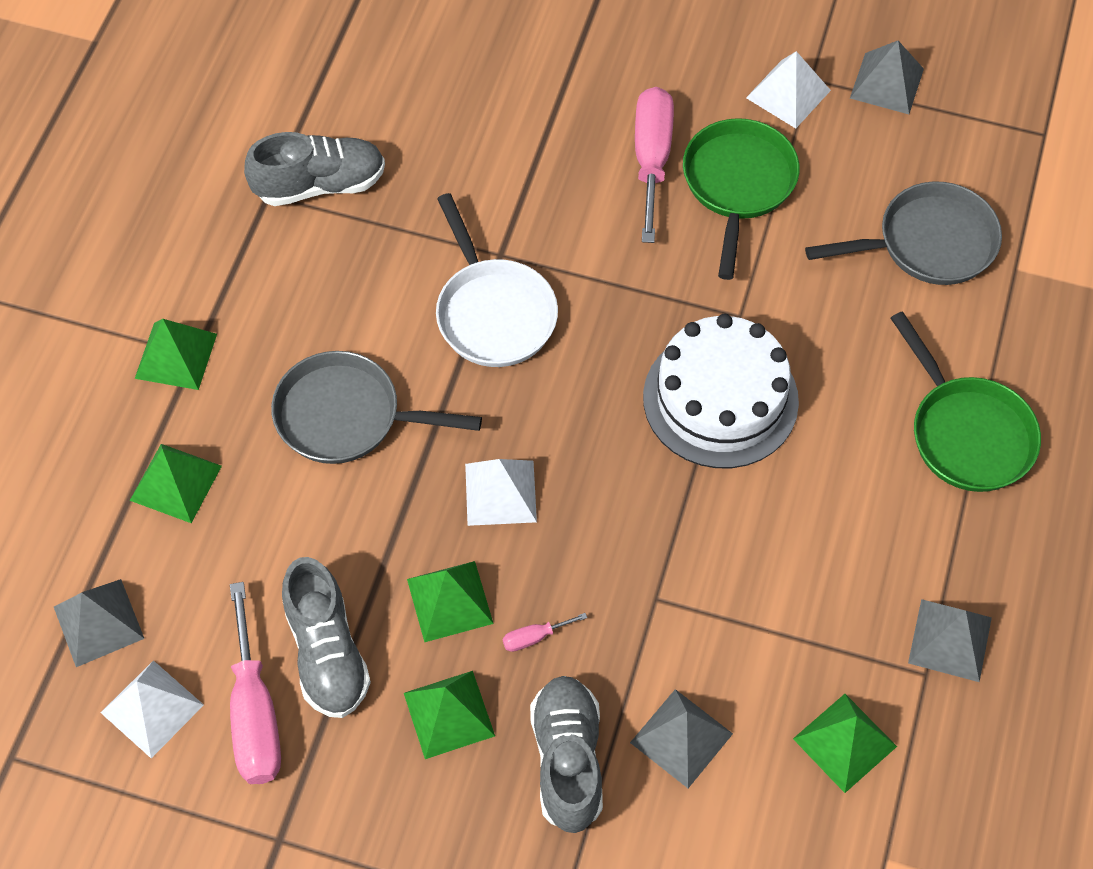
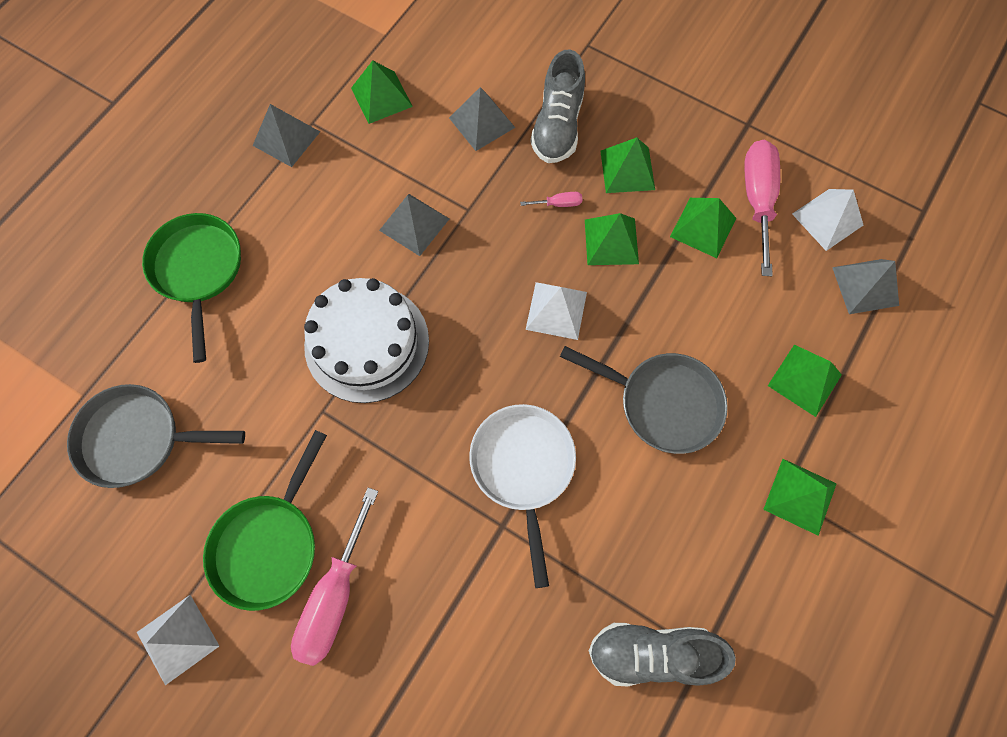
camera: 165 degrees left, 10 degrees up
(327, 652) = (703, 227): grey shoe -> green pyramid
(886, 83) = (80, 625): grey pyramid -> grey pyramid (414, 224)

